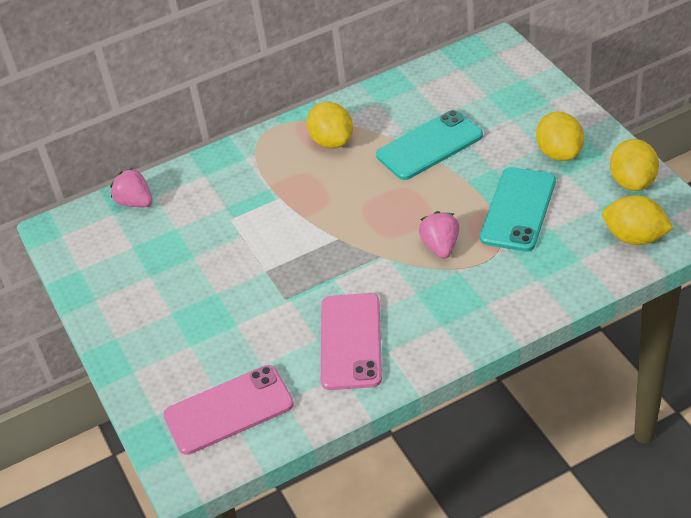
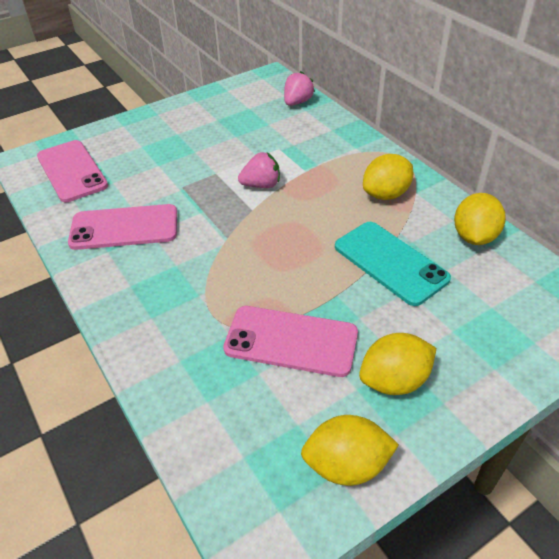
camera: 80 degrees right, 0 degrees up
(440, 246) = (236, 279): pink strawberry -> pink strawberry (261, 185)
(518, 209) = (291, 341): turquoise phone -> pink phone
(635, 237) = (239, 463): yellow lemon -> yellow lemon (474, 237)

